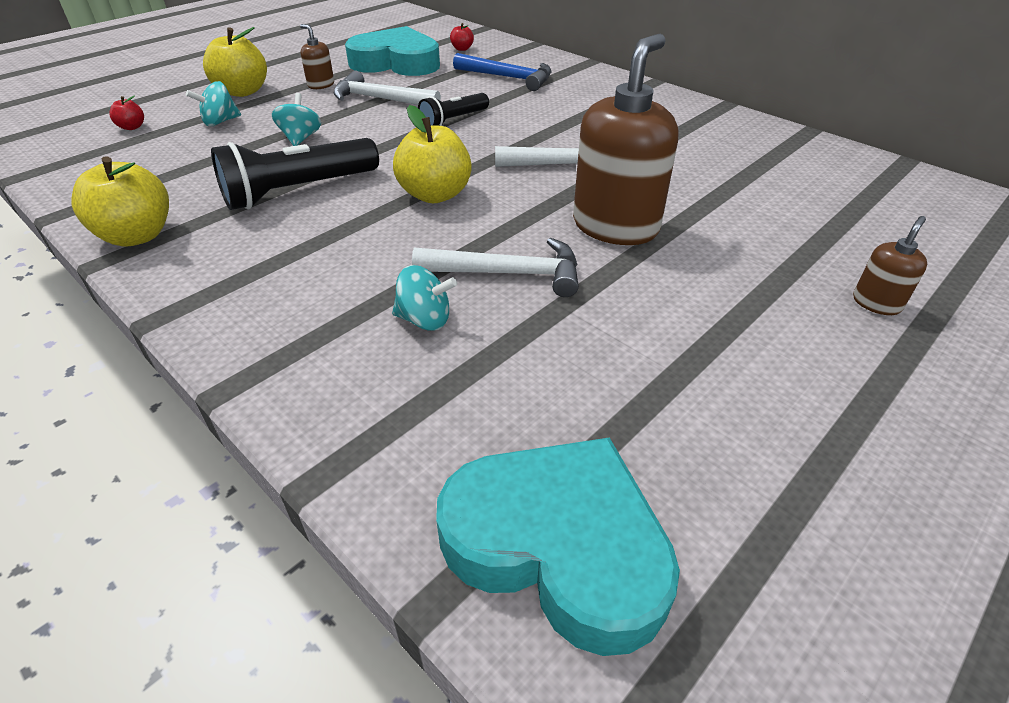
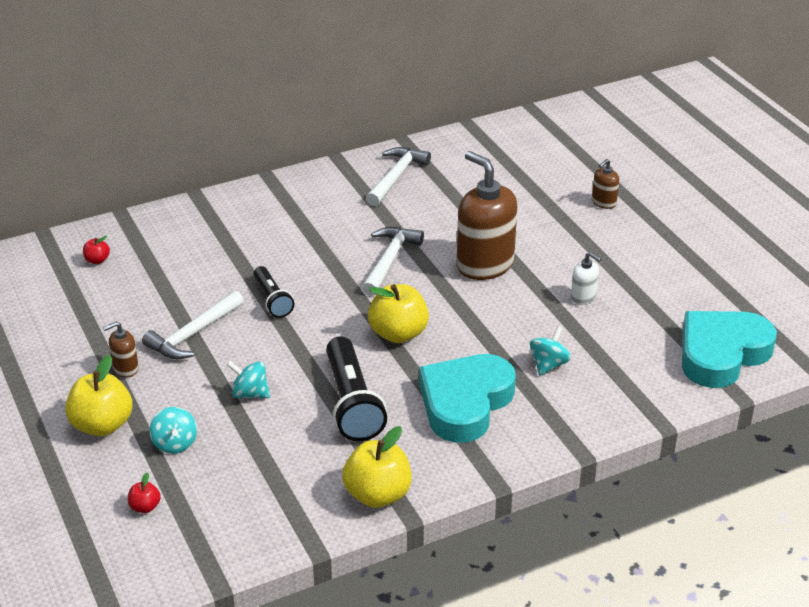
camera: 70 degrees left, 5 degrees down
(396, 62) = (101, 310): turquoise heart -> turquoise heart (465, 403)
(507, 273) = (516, 322): white hammer -> white hammer (396, 177)
(508, 78) = (198, 249): blue hammer -> none
(608, 325) = (583, 297): none -> white soap dispenser
(876, 303) = (603, 203): brown soap dispenser -> brown soap dispenser turned 105 degrees counterclockwise

